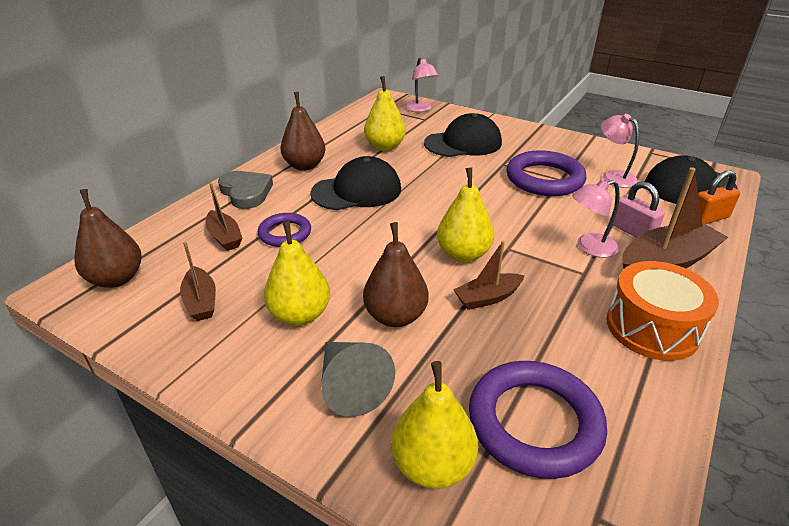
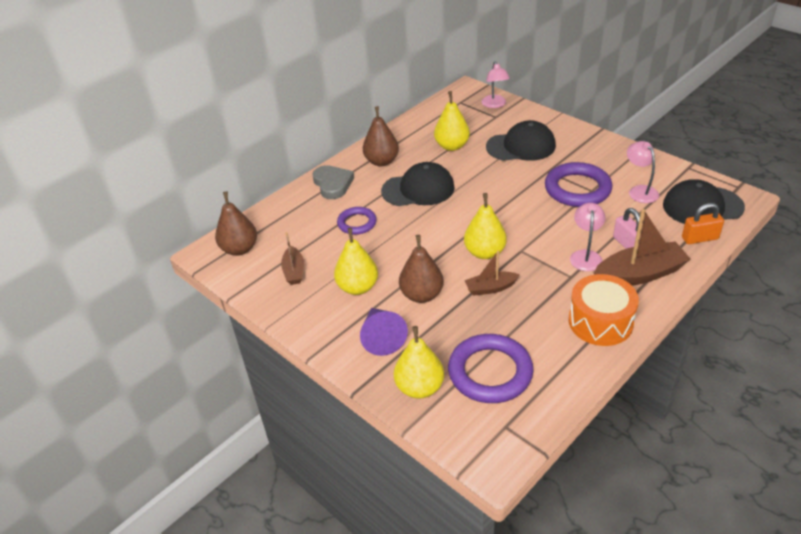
camera: 15 degrees right, 5 degrees up
(224, 237) = (313, 222): brown boat -> none
(350, 385) = (381, 337): grey cone -> purple cone
(589, 247) = (585, 255): pink lamp -> pink lamp turned 105 degrees clockwise

